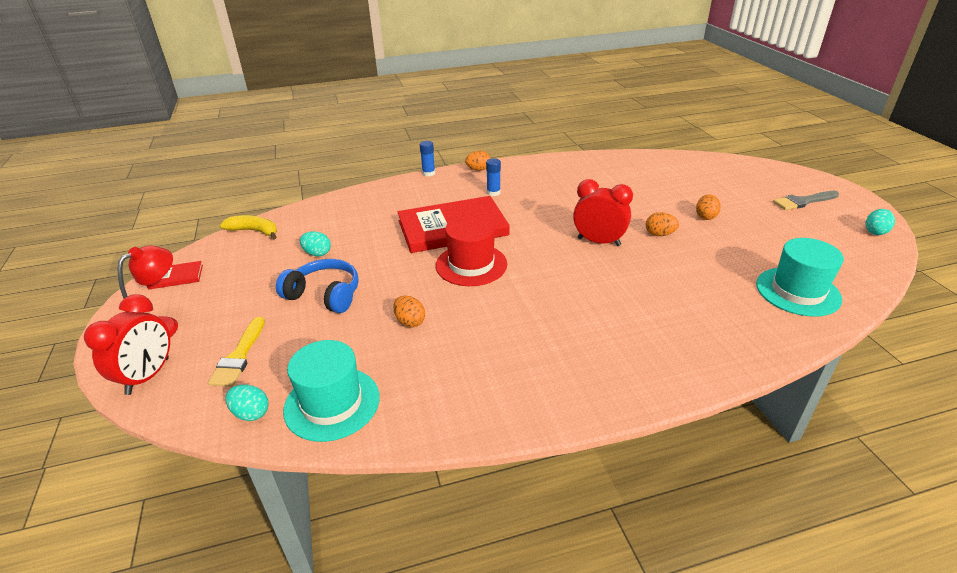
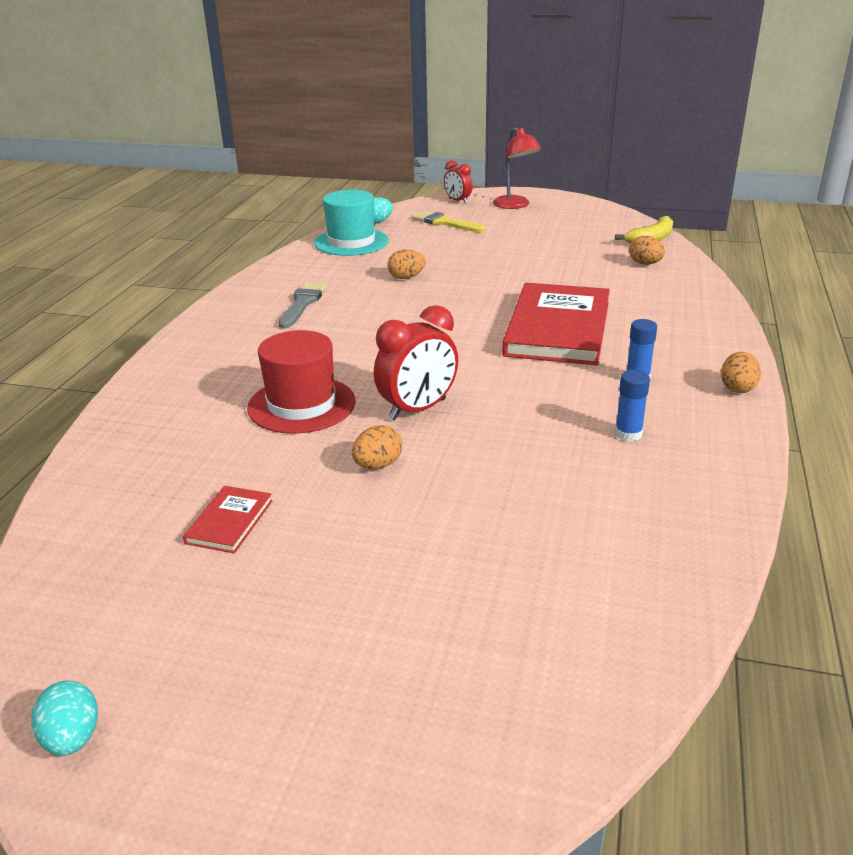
camera: 120 degrees right, 5 degrees down
(148, 376) = (458, 201): red clock -> red clock, size x0.60
(176, 277) = (588, 210): red book -> red book (230, 522)
(317, 253) = (572, 258): turquoise egg -> none
(325, 295) = (492, 254): blue headphones -> none
(428, 173) = (748, 347): blue glue stick -> blue glue stick (628, 434)
(471, 265) = (464, 320): red hat -> red hat (301, 405)
(705, 216) = (371, 539): orange egg -> orange egg (645, 264)
(797, 291) = (128, 506): turquoise hat -> none
(803, 201) = (270, 724): grey brush -> grey brush (303, 303)

